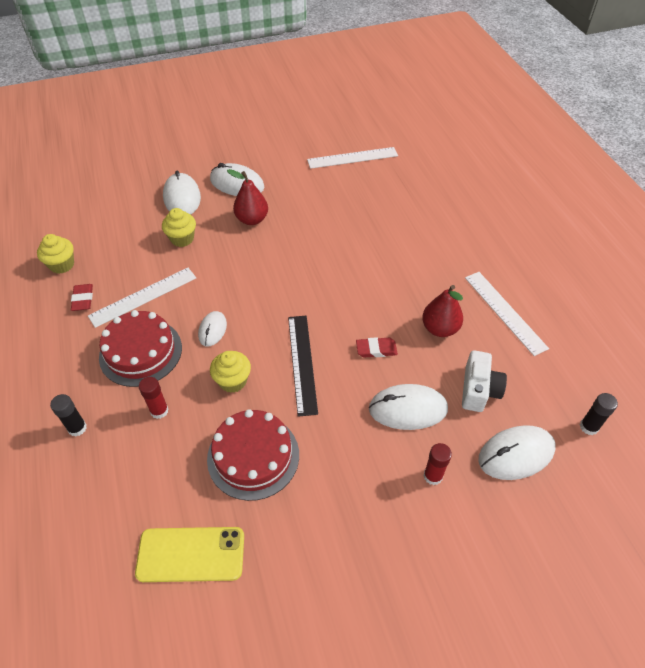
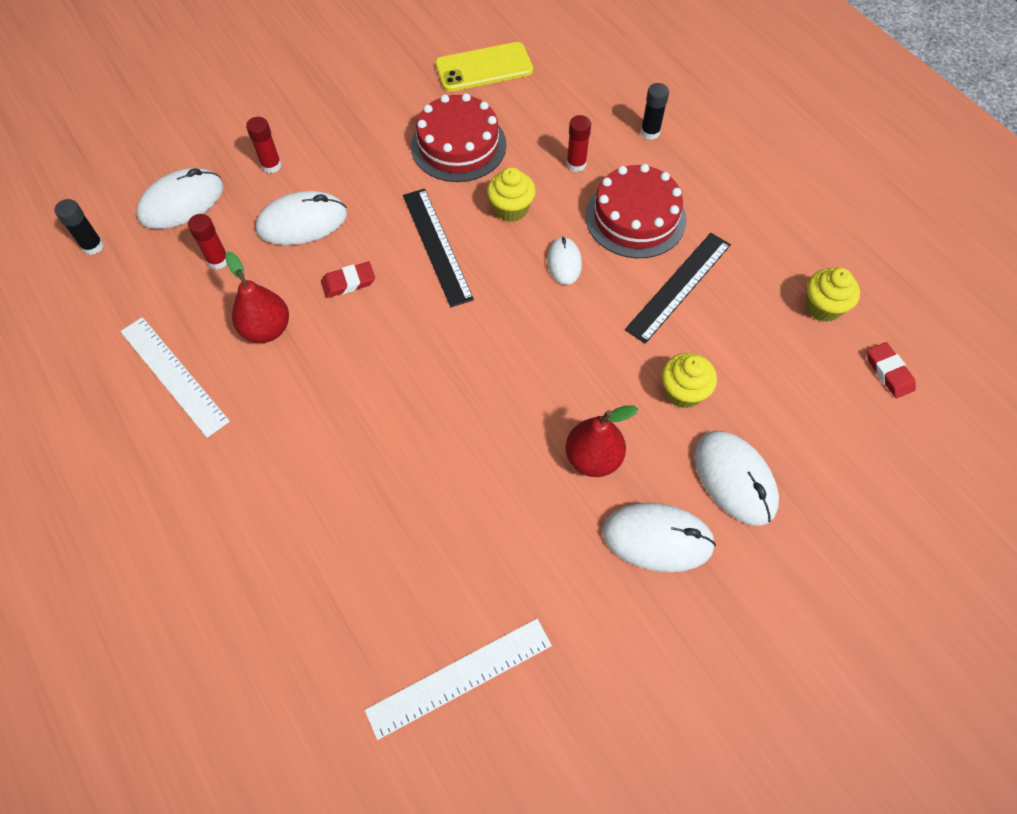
camera: 165 degrees right, 10 degrees up
(83, 299) = (754, 265): red eraser -> red eraser (889, 372)
(143, 297) = (678, 286): white ruler -> black ruler
(478, 390) = (218, 260): white camera -> red glue stick

